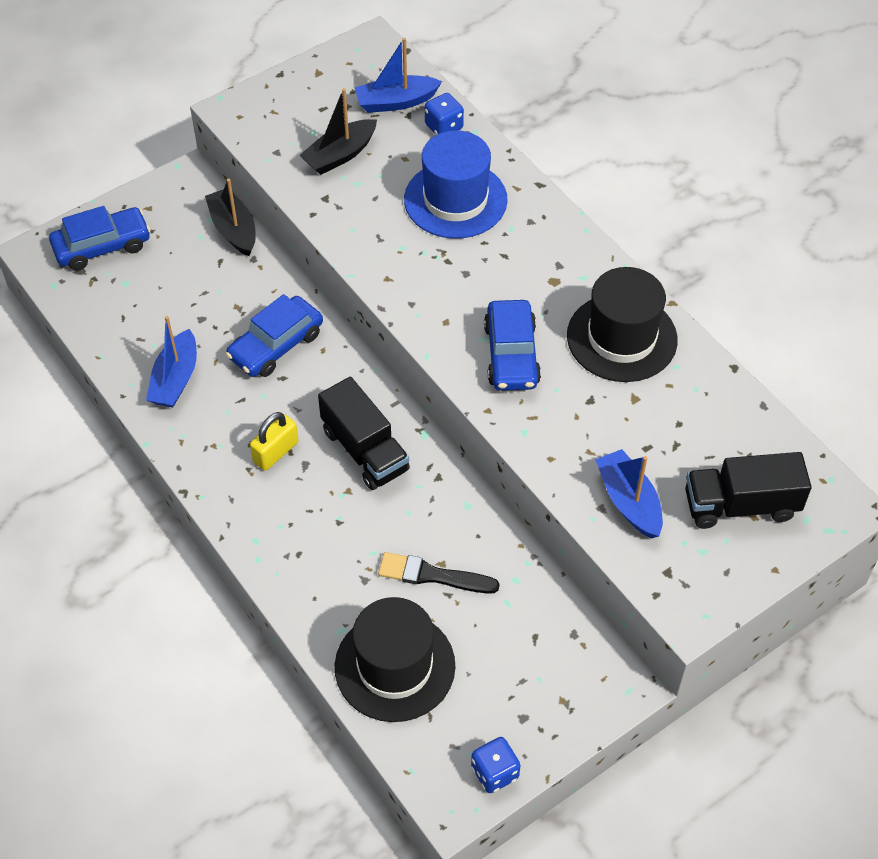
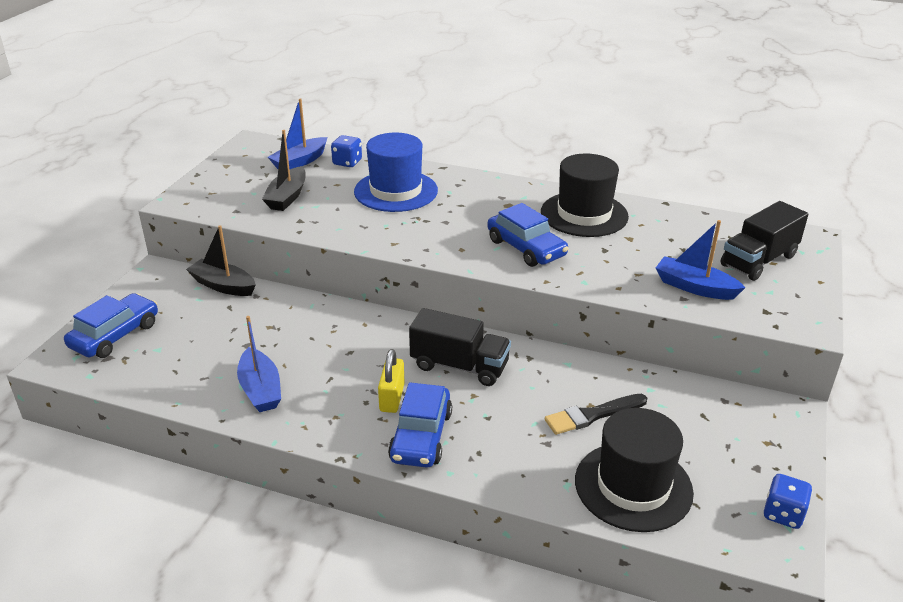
camera: 35 degrees left, 20 degrees down
(276, 345) = (325, 336): blue car -> blue car (421, 436)

